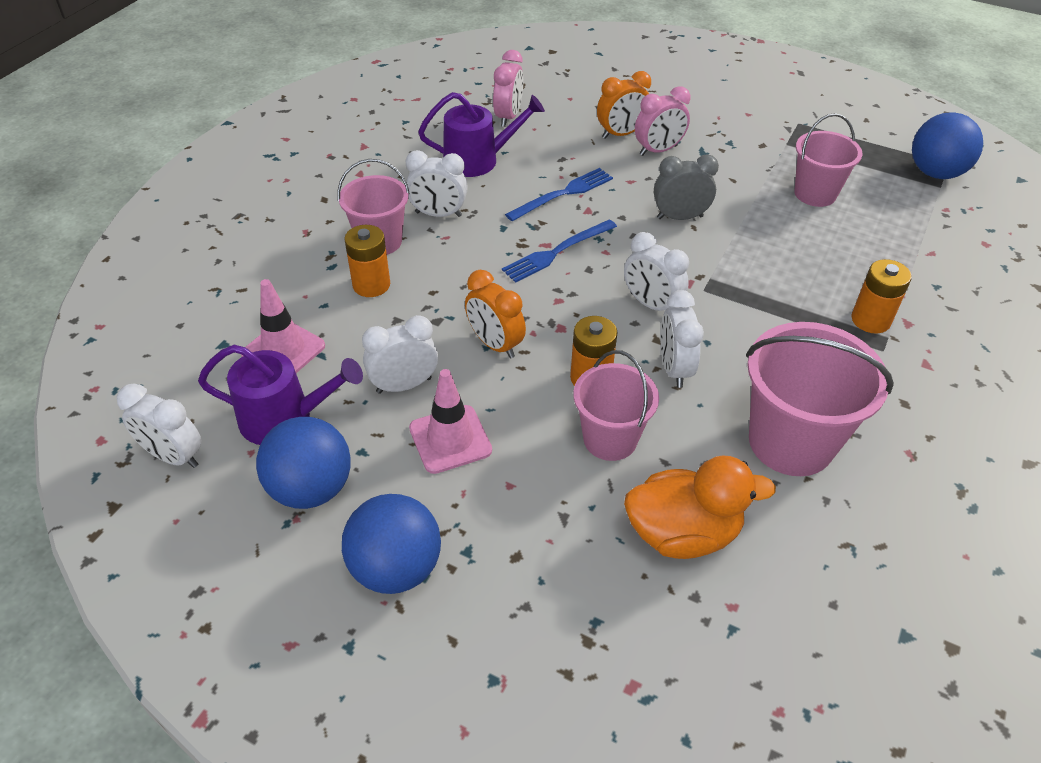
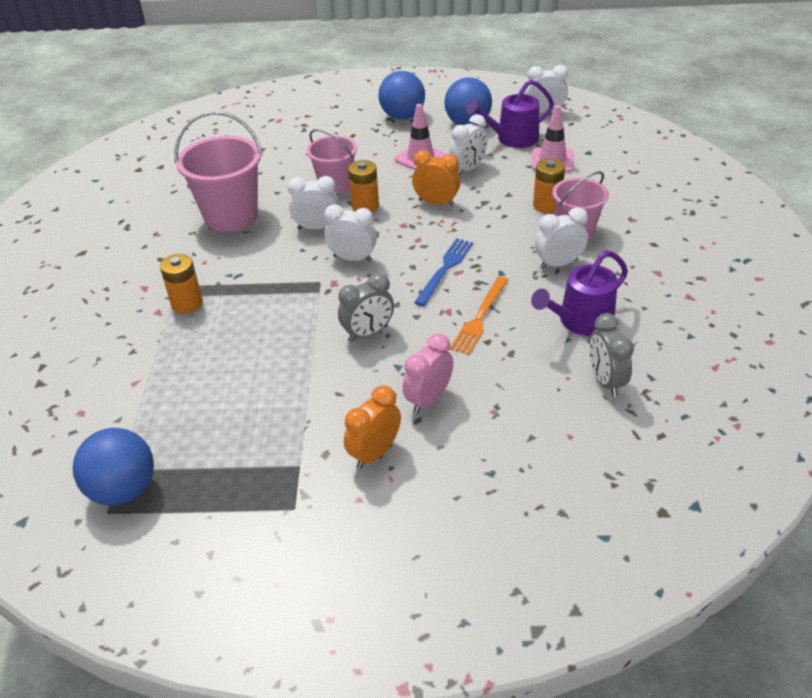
camera: 155 degrees right, 5 degrees down
(508, 117) = (605, 381): pink clock -> grey clock
(563, 194) = (480, 317): blue fork -> orange fork
(621, 134) = (478, 406): orange clock -> orange clock (374, 453)
(674, 368) = (316, 227): white clock -> white clock turned 60 degrees counterclockwise
(683, 533) = (277, 164): orange duck -> none
(815, 193) = (252, 407): pink bucket -> none

